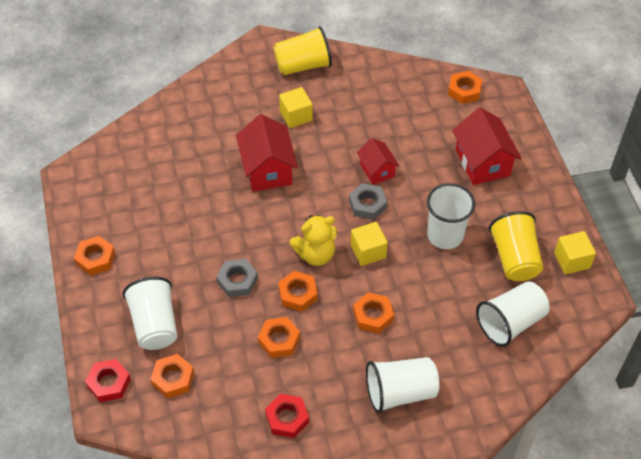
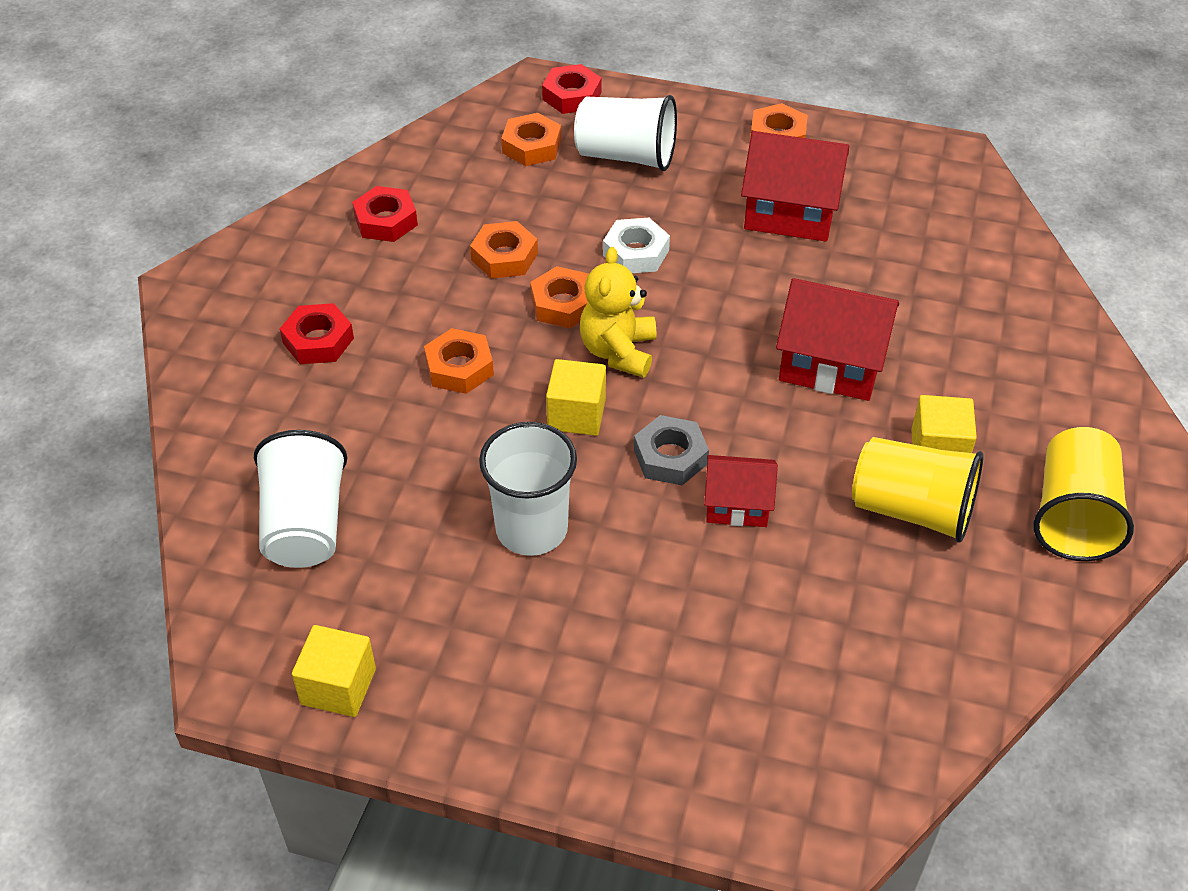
camera: 120 degrees right, 5 degrees down
(237, 280) = (636, 252): grey nut -> white nut
(400, 392) = (318, 340): white cup -> red nut
(464, 90) = (863, 757): orange nut -> none
(482, 162) = (651, 677): red house -> red house (790, 213)
(514, 258) = (411, 602): yellow cup -> yellow cup (912, 510)

